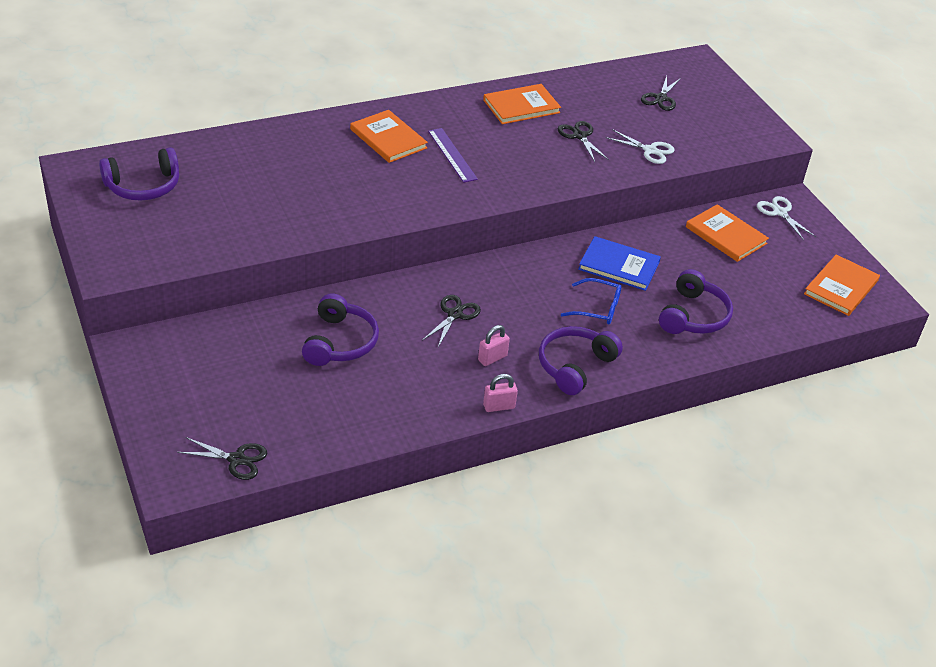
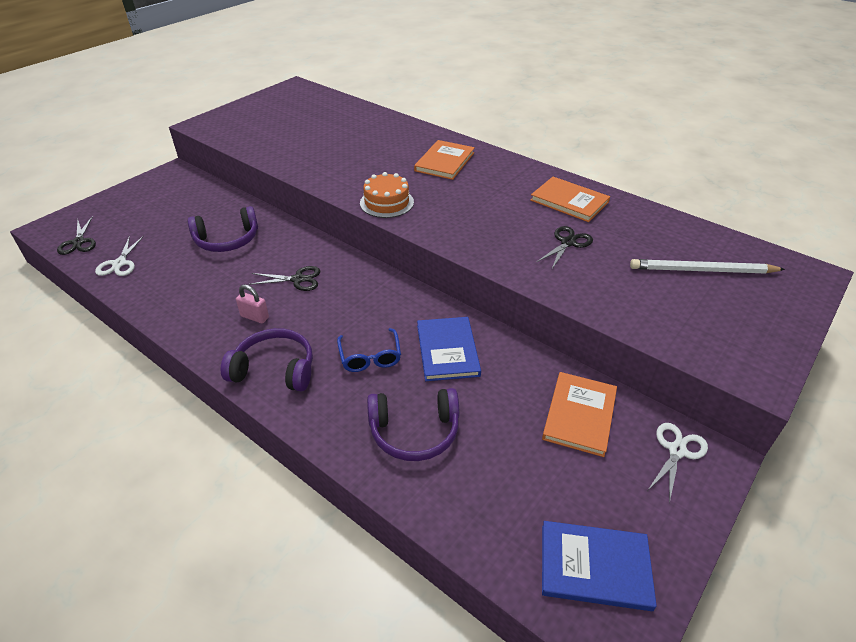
camera: 65 degrees right, 0 degrees up
(143, 186) = (295, 107): purple headphones -> none
(433, 200) = (386, 202): none -> orange cake
(452, 155) = (457, 192): purple ruler -> none
(499, 406) = (192, 341): pink padlock -> none
(650, 150) = (602, 290): white scissors -> white scissors (119, 263)
(661, 98) = (702, 270): black scissors -> white pencil
(841, 287) = (594, 566): orange book -> blue book

